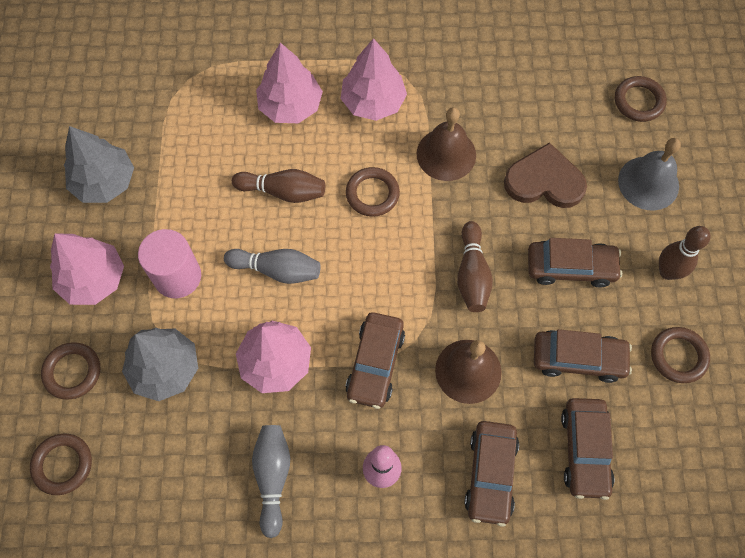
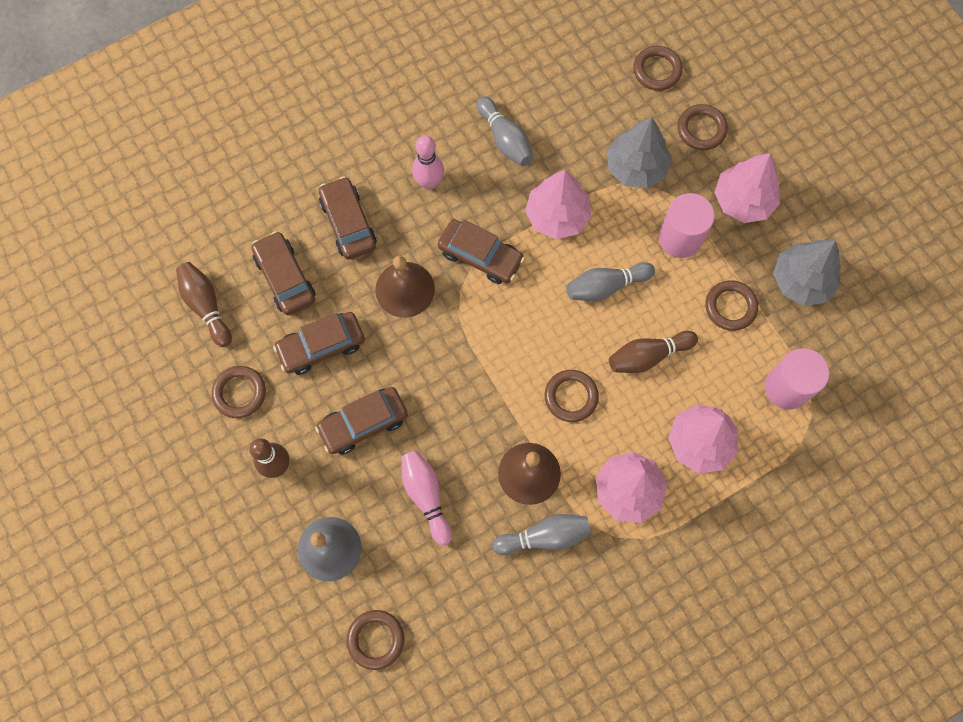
camera: 150 degrees right, 5 degrees up
(182, 193) = (730, 307): none -> brown ring
(188, 108) = (787, 387): none -> pink cylinder
(375, 363) = (480, 256): brown car -> brown car turned 135 degrees clockwise
(462, 104) = (544, 537): none -> grey bowling pin
(472, 274) = (444, 370): brown bowling pin -> brown bowling pin (206, 306)
(544, 181) = (426, 496): brown heart -> pink bowling pin

